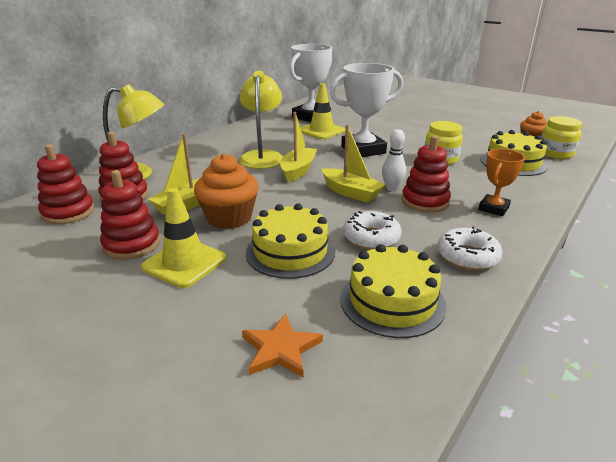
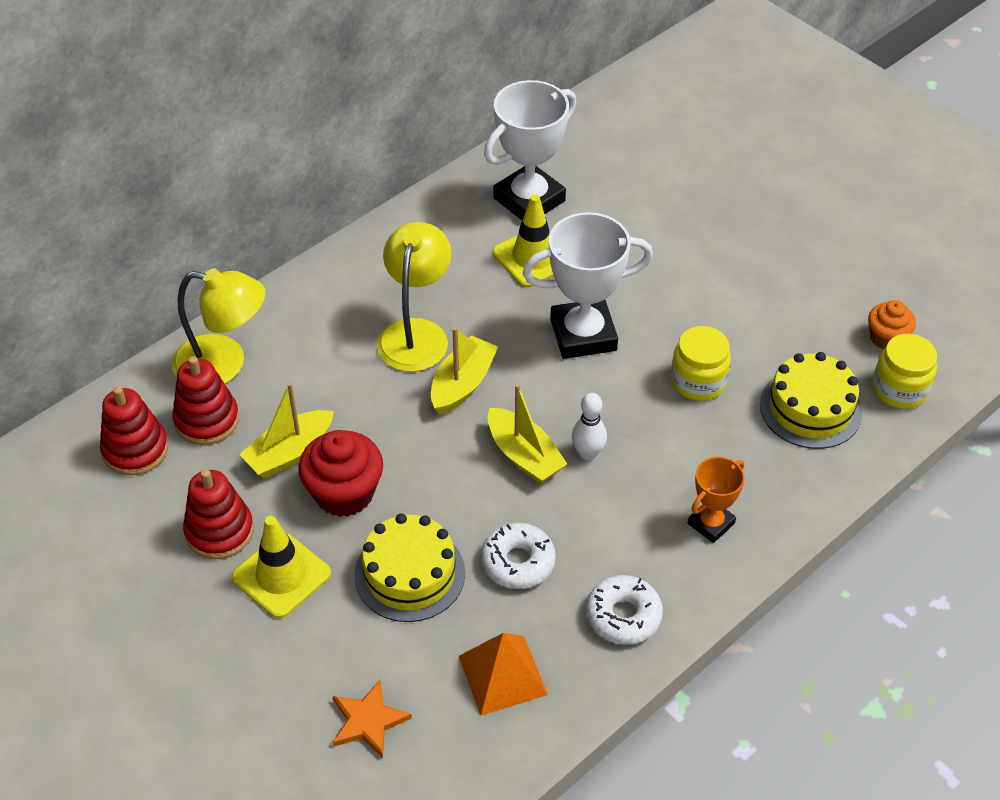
camera: 10 degrees right, 20 degrees up
(229, 218) = (344, 493): orange cupcake -> red cupcake
(392, 301) = (502, 675): yellow cake -> orange pyramid
(425, 201) = (621, 493): red stacking toy -> none

